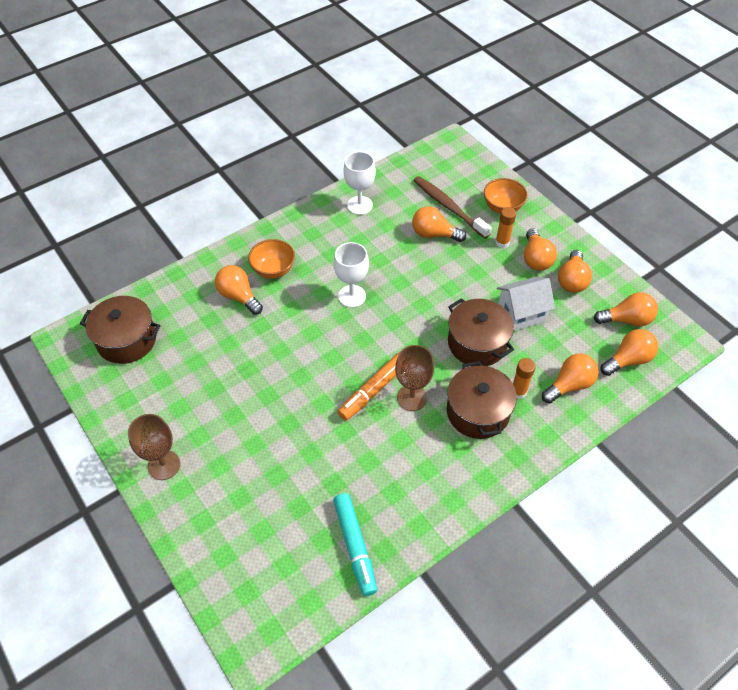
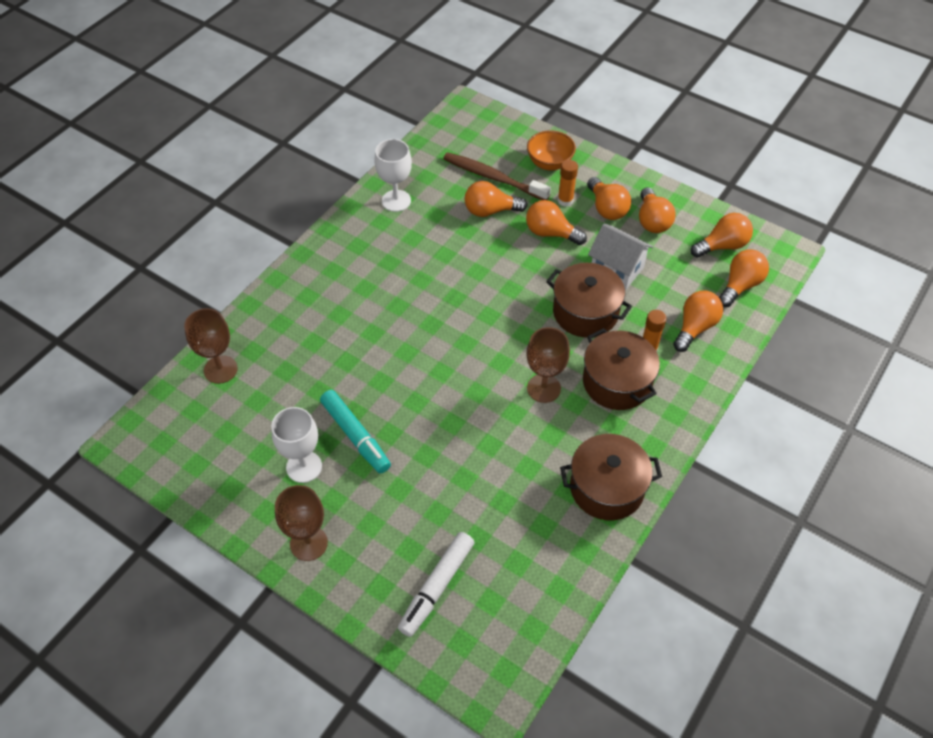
camera: 20 degrees left, 0 degrees up
(127, 340) = (199, 422): brown pot -> brown pot (606, 488)
(161, 303) = (220, 369): none -> brown goblet
(239, 296) = (307, 337): orange light bulb -> orange light bulb (551, 233)
(247, 537) = (436, 587): none -> white marker
(273, 270) = (332, 297): orange bowl -> none
(352, 296) = (432, 301): white goblet -> white goblet (304, 467)
(355, 546) = (553, 557): turquoise marker -> turquoise marker (355, 436)
(373, 390) = (500, 393): orange marker -> none
(521, 314) = (617, 269): white house -> white house turned 75 degrees clockwise

